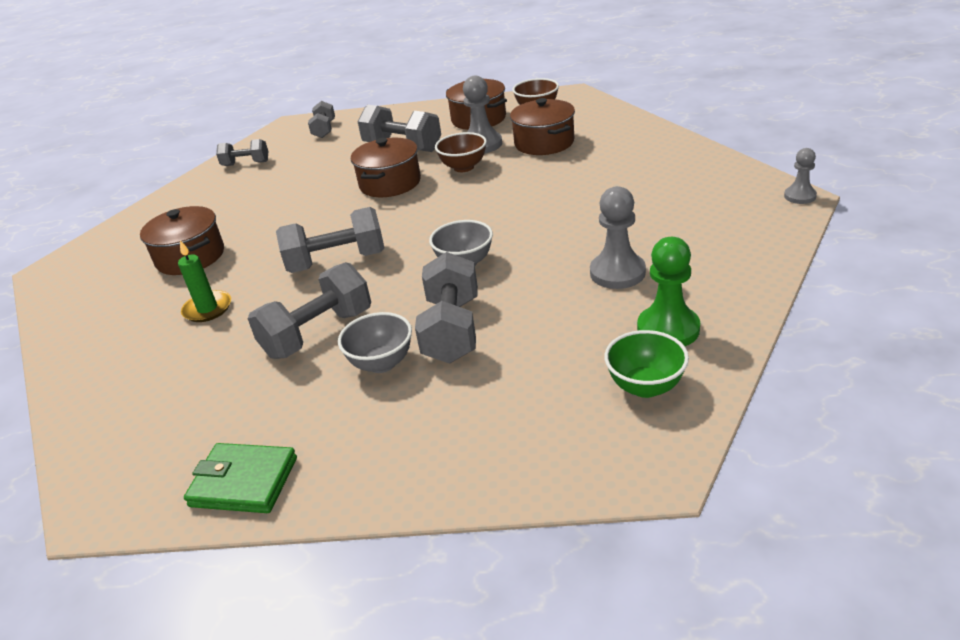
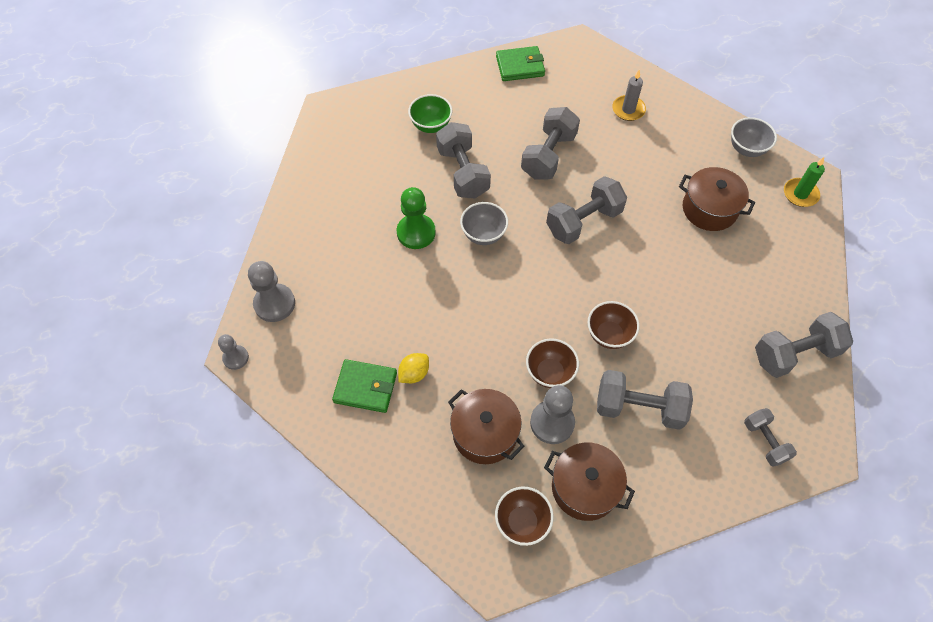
camera: 155 degrees right, 25 degrees up
(152, 375) = (628, 110): none -> grey candle
(207, 309) = (643, 162): green candle -> green candle (800, 194)
(246, 163) = (795, 354): grey dumbbell -> grey dumbbell, size x1.67
(381, 363) = (493, 141): grey bowl -> grey bowl (746, 149)
(390, 183) = (609, 335): brown pot -> brown bowl
(596, 175) = (414, 373): none -> yellow lemon
(617, 273) = (369, 241): grey pawn -> grey pawn (274, 304)
(645, 386) = (337, 152): green bowl -> green bowl (431, 126)
(650, 170) = (365, 387): none -> green wallet
(668, 329) = (329, 195): green pawn -> green pawn (416, 232)

